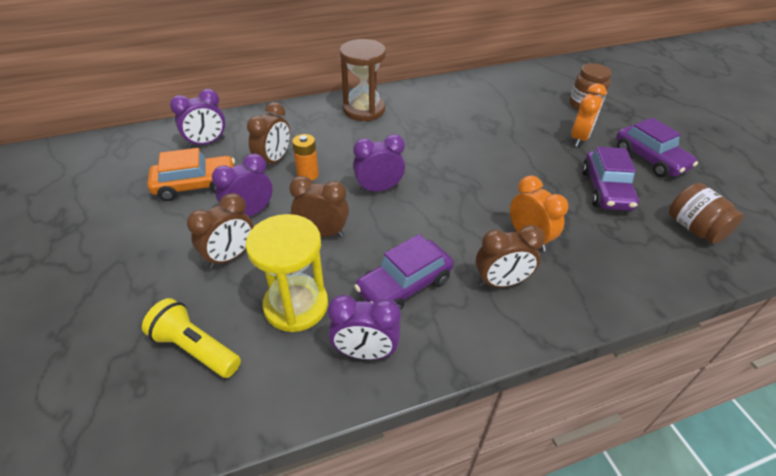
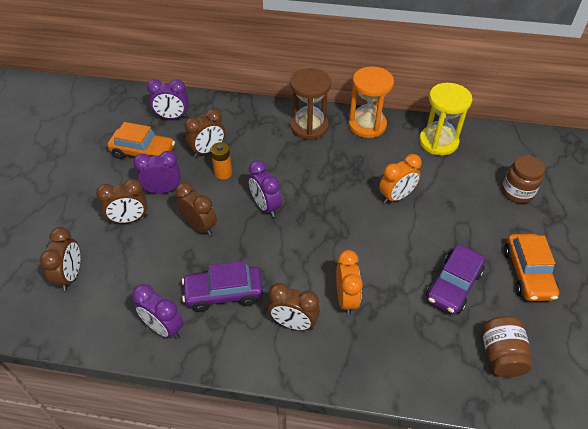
camera: 30 degrees right, 5 degrees up
(195, 348) = (71, 275): yellow flashlight -> brown clock
(296, 305) = (145, 274): yellow hourglass -> yellow hourglass (438, 142)
(378, 189) = (265, 206): purple clock -> purple clock turned 135 degrees counterclockwise
(417, 93) = (367, 125): none -> orange hourglass
(579, 138) = (477, 226): orange clock -> orange clock (396, 197)
(650, 159) = (527, 273): purple car -> orange car

